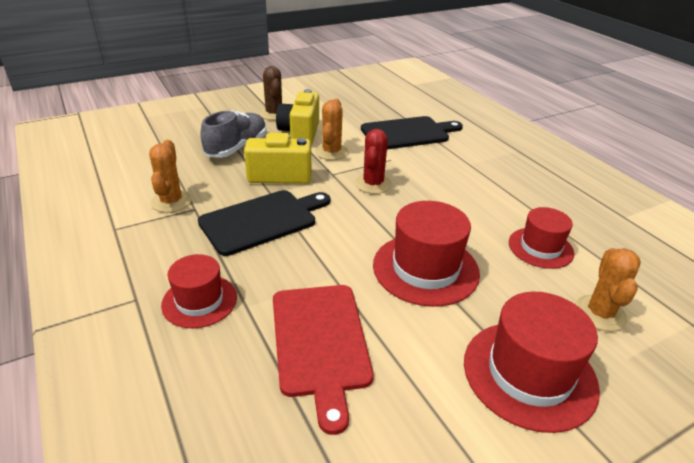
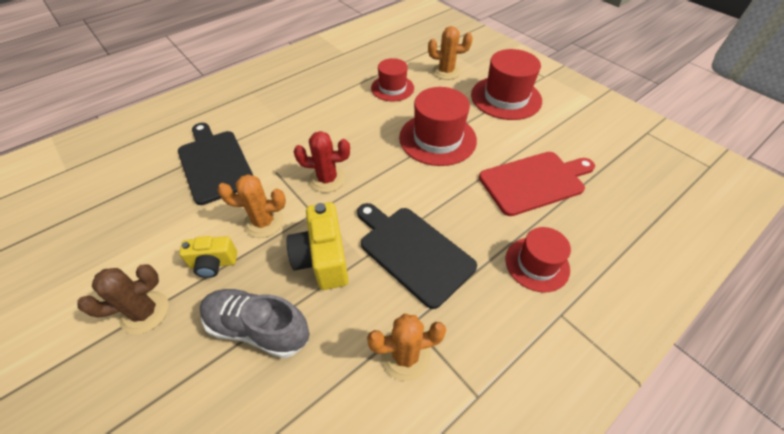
camera: 100 degrees left, 15 degrees up
(300, 133) = (213, 263): yellow camera -> yellow camera, size x0.62

